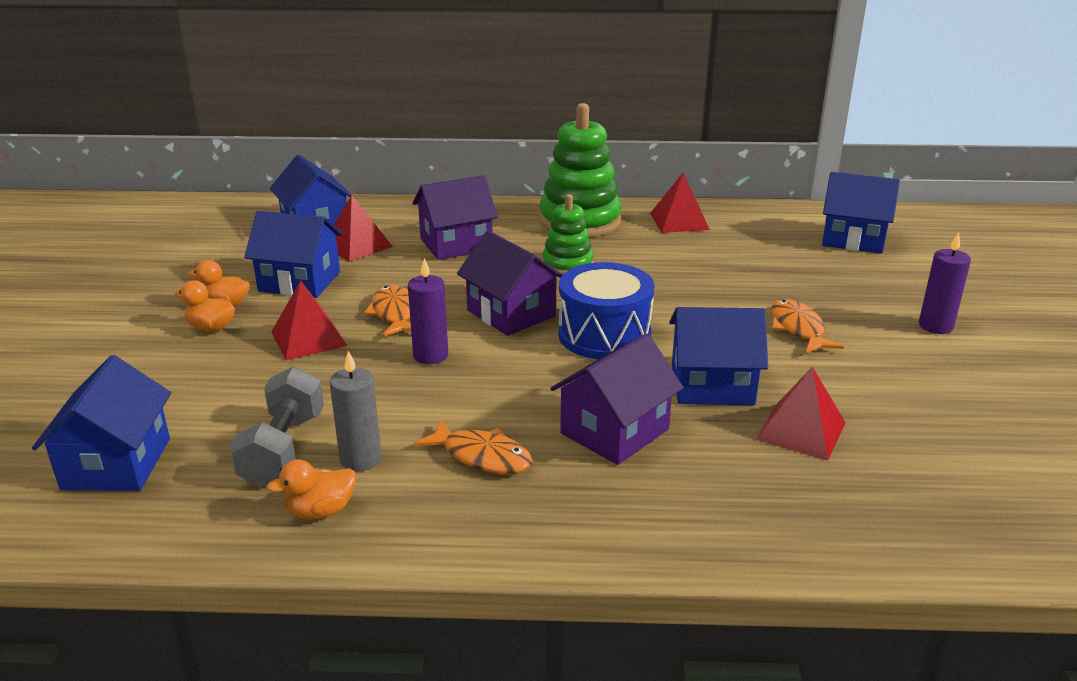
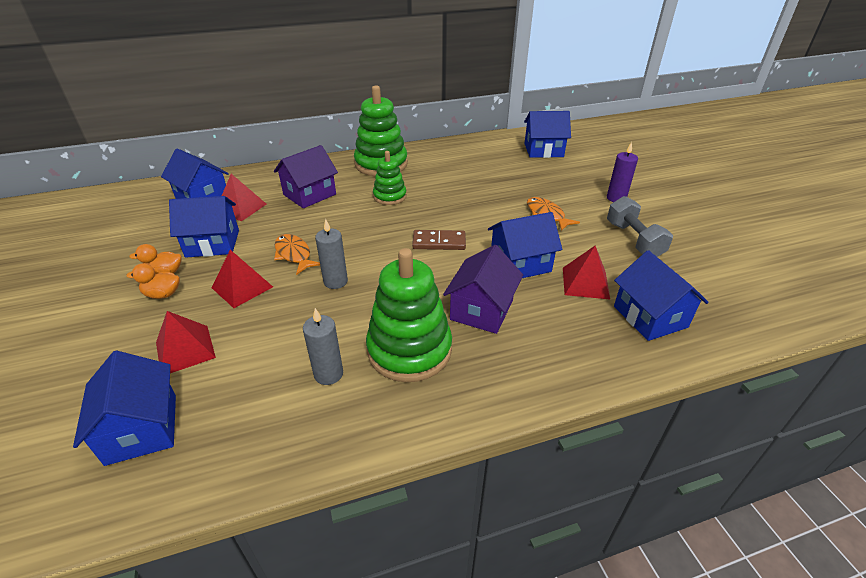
camera: 20 degrees left, 10 degrees up
(283, 449) = (268, 381): grey dumbbell -> grey dumbbell (633, 240)
(320, 511) = (321, 424): orange duck -> none
(430, 355) = (335, 281): purple candle -> grey candle
(482, 456) = (409, 350): orange fish -> green stacking toy
(511, 313) = (372, 238): purple house -> none
(604, 335) = (439, 242): blue drum -> brown domino
(679, 221) = (441, 154): red pyramid -> red pyramid (185, 350)
(880, 497) = (650, 316): none -> blue house

